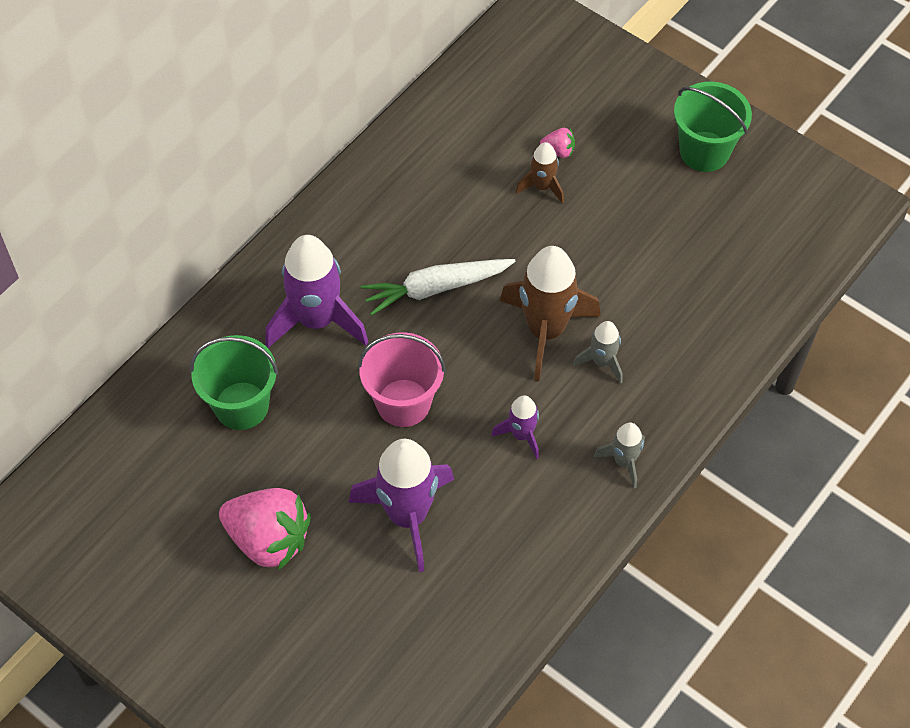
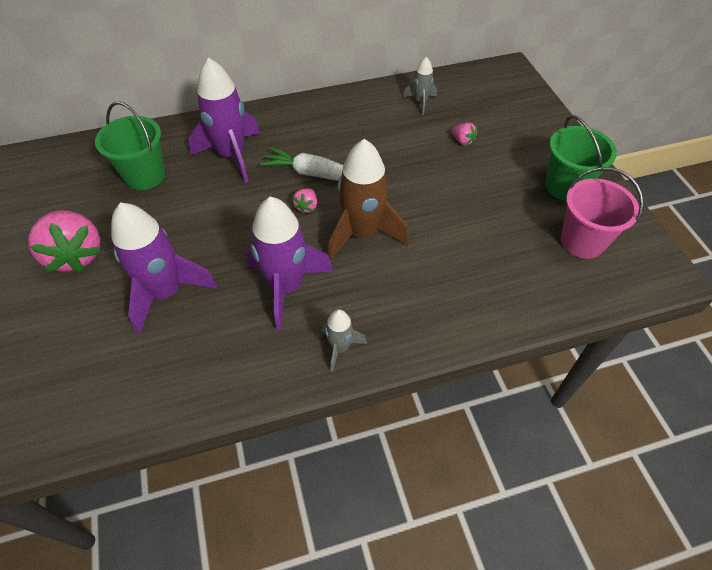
camera: 35 degrees right, 5 degrees down
(403, 403) = (233, 225): pink bucket -> pink bucket (582, 241)
(461, 334) = (306, 207): none -> pink strawberry
(521, 435) = (286, 287): purple rocket -> purple rocket, size x1.97
(542, 186) = (435, 154): brown rocket -> none
(602, 362) = (383, 273): grey rocket -> grey rocket (420, 102)

